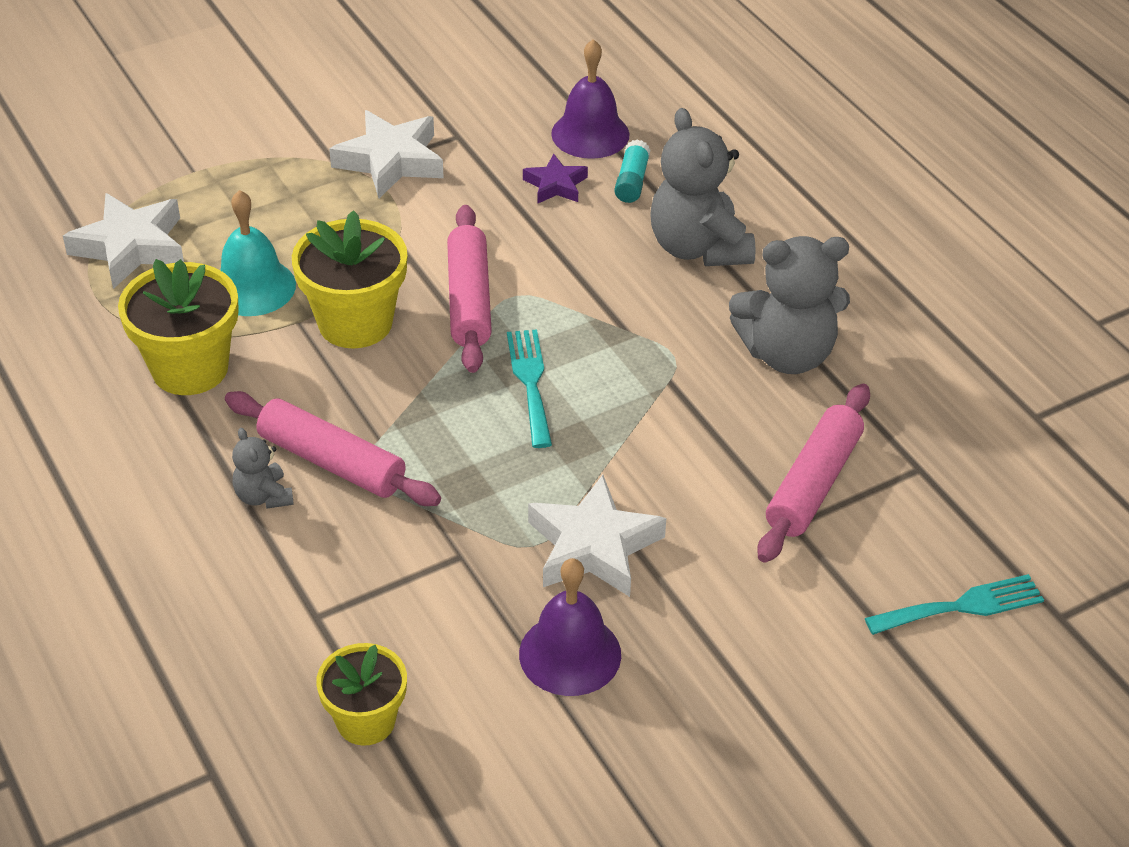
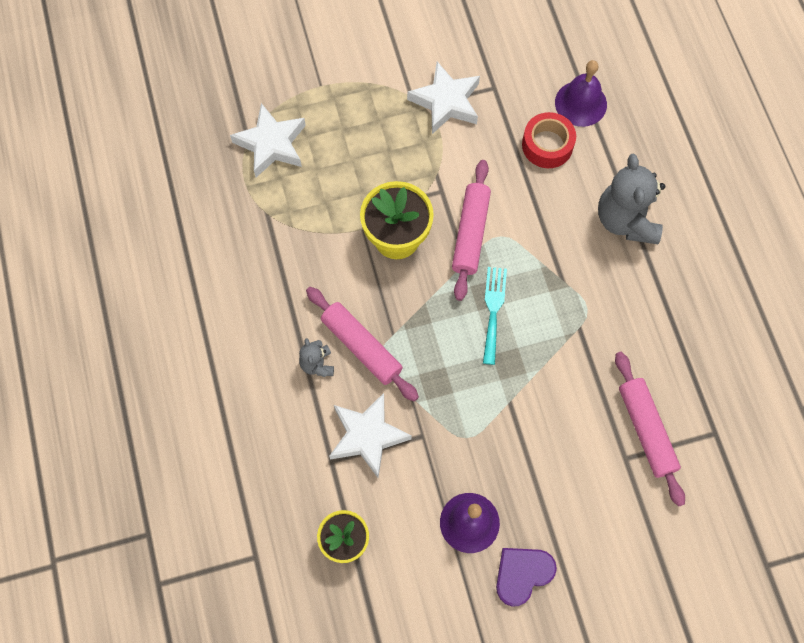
camera: 15 degrees right, 25 degrees up
(190, 368) = (291, 253): yellow flower pot -> none
(252, 287) = (340, 194): turquoise bell -> none
(555, 185) = (547, 145): purple star -> red tape
(593, 546) = (501, 447): white star -> white star (367, 436)
(632, 181) = (597, 152): turquoise glue stick -> none
(678, 706) = (522, 574): none -> purple heart
(787, 354) = (658, 322): grey teddy bear -> none
(813, 484) = (646, 430): pink rolling pin -> pink rolling pin turned 60 degrees counterclockwise
(962, 606) = (709, 543): turquoise fork -> none

